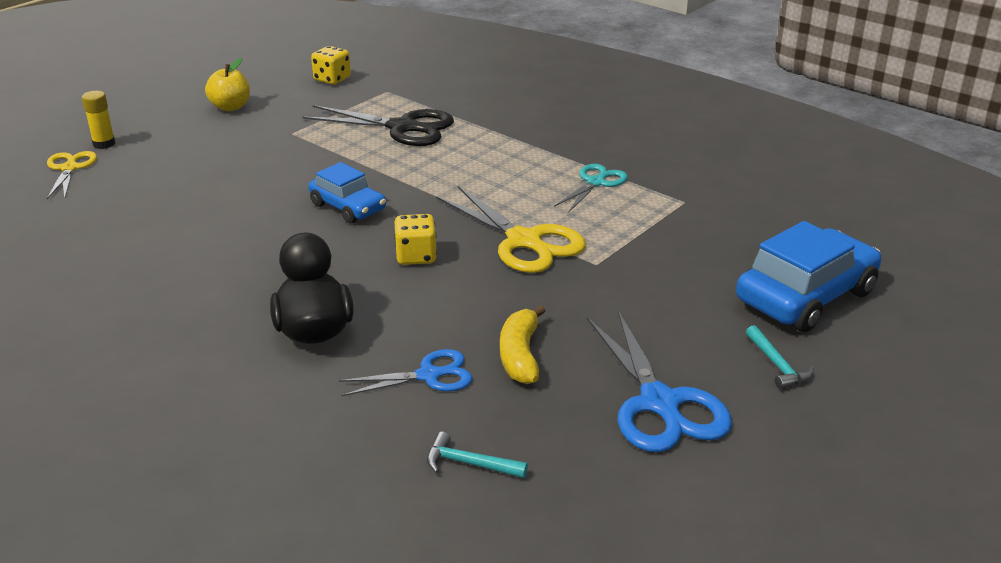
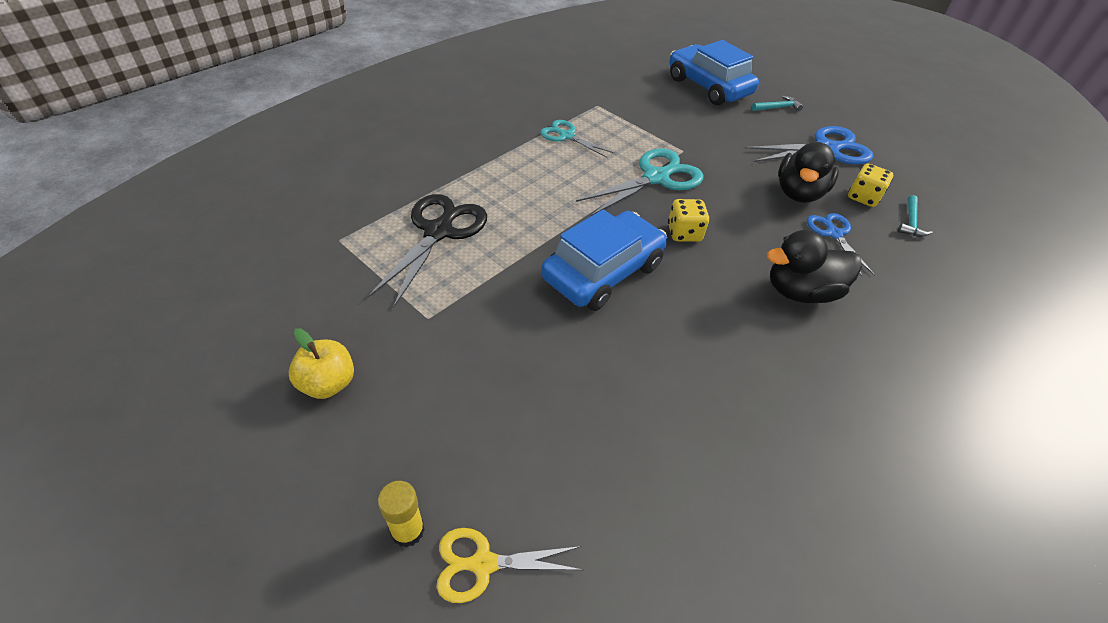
camera: 90 degrees left, 15 degrees up
(332, 79) = (280, 285): yellow dice -> yellow dice (863, 197)
(348, 207) = (603, 272): blue car -> blue car, size x1.65
(520, 355) = (798, 193): yellow banana -> black duck
(524, 241) = (656, 178): yellow scissors -> turquoise scissors

